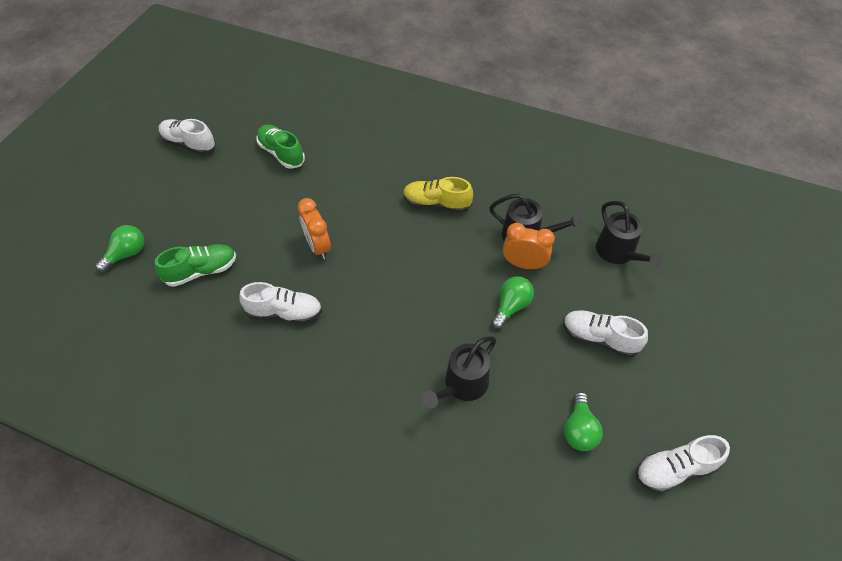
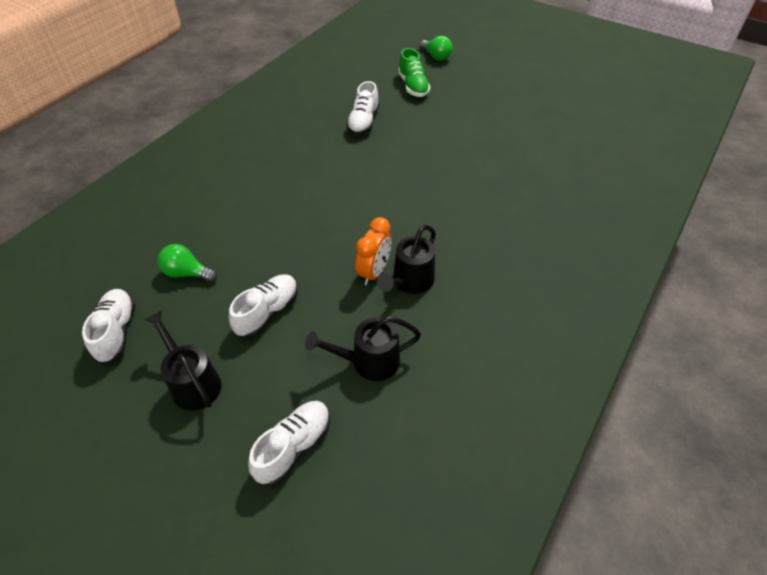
camera: 100 degrees right, 5 degrees down
(189, 144) = (552, 79): white shoe -> white shoe (294, 447)
(281, 153) = (540, 126): green shoe -> none
(318, 246) = (425, 141): orange clock -> none
(436, 204) = (465, 219): yellow shoe -> none
(462, 386) = (261, 207): black watering can -> black watering can (193, 382)
(511, 306) = (326, 253): green light bulb -> none

